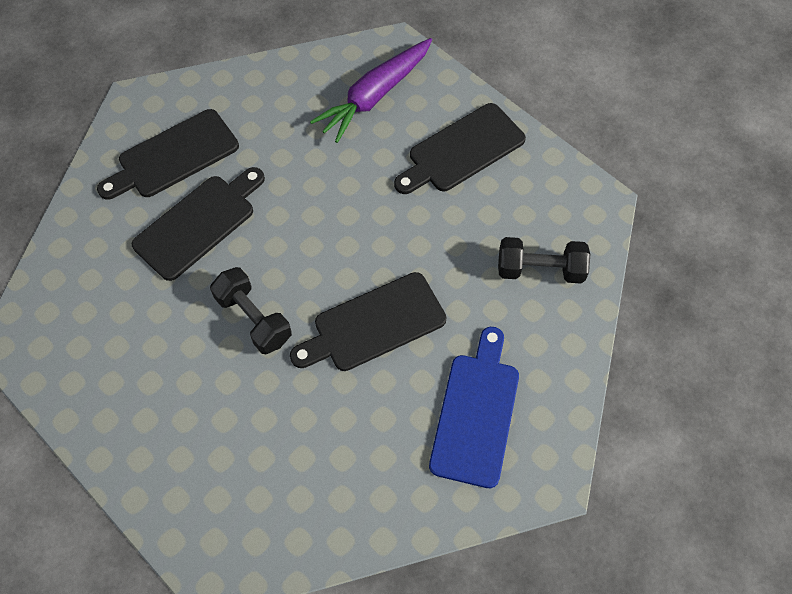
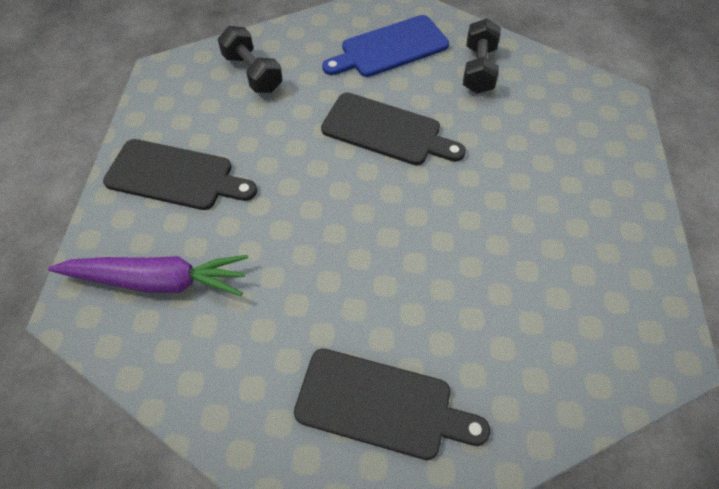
camera: 130 degrees left, 5 degrees down
(198, 223) = (426, 313): black cutting board -> none
(254, 319) = (460, 202): black dumbbell -> black dumbbell (478, 69)

